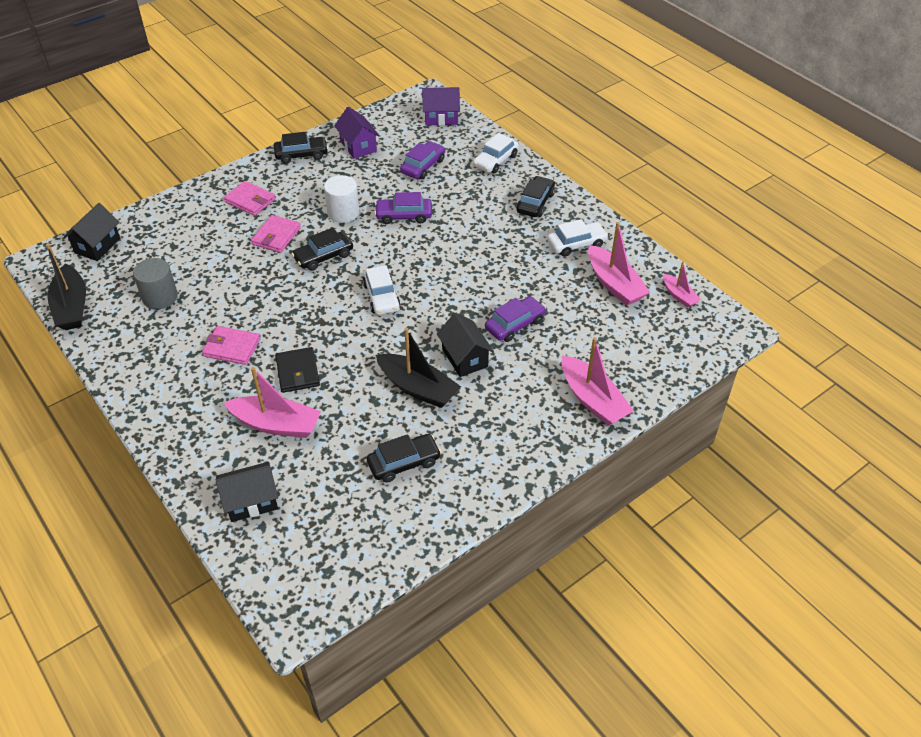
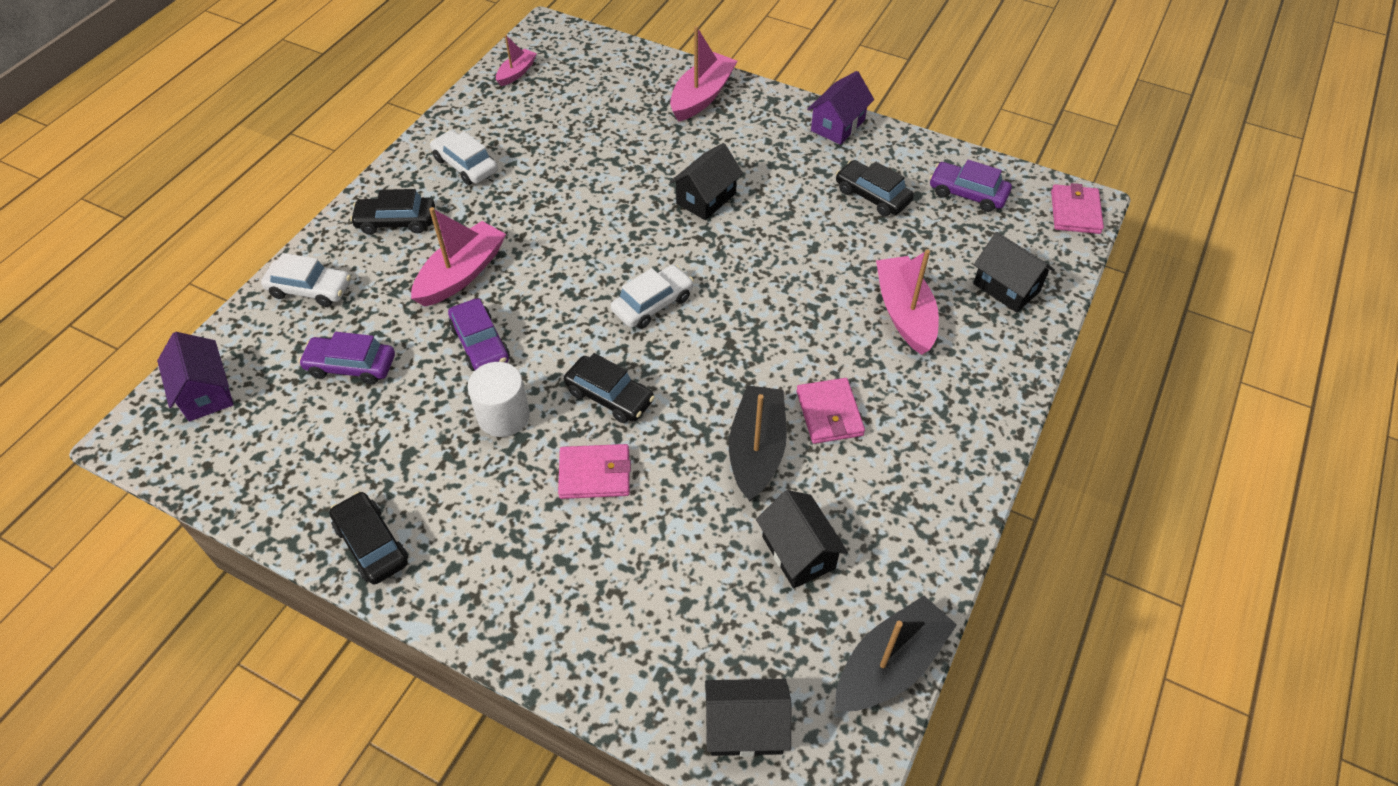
camera: 115 degrees left, 5 degrees up
(160, 297) = (798, 552): grey cylinder -> black house
(250, 200) = (526, 555): pink wallet -> pink wallet (1075, 212)
(298, 372) = (821, 329): black wallet -> none
(358, 146) = (321, 472): purple house -> purple house (837, 125)
(417, 388) = (772, 220): black boat -> black boat (756, 451)
(515, 324) = (631, 176): purple car -> purple car (967, 193)
(614, 284) = (522, 120): pink boat -> pink boat (461, 274)

